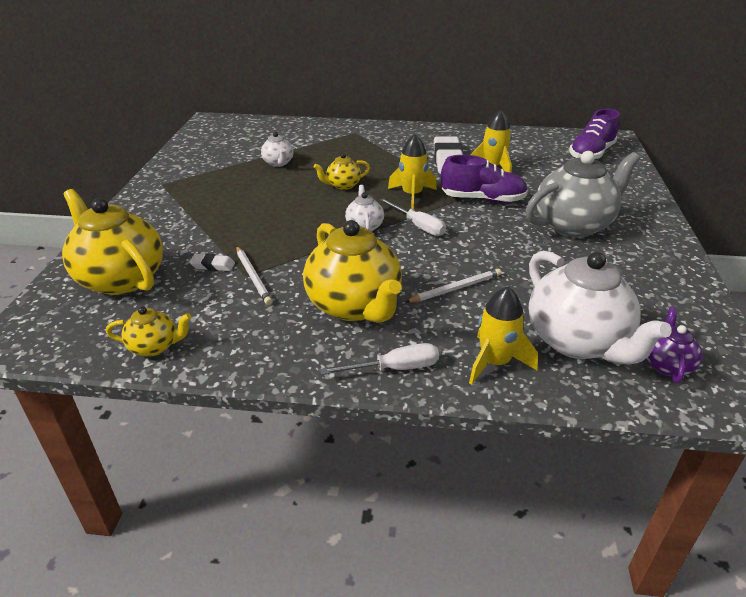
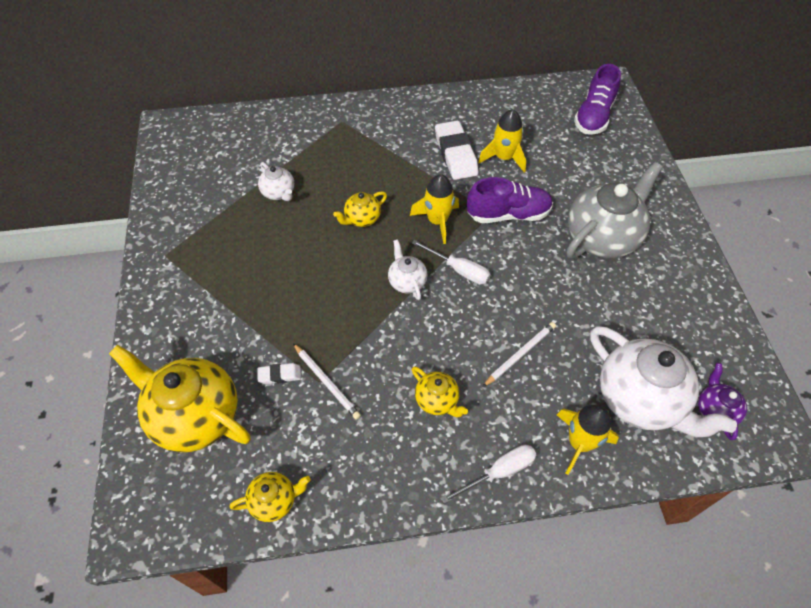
camera: 15 degrees left, 20 degrees up
(354, 306) = (437, 400): yellow teapot -> yellow teapot, size x0.48

